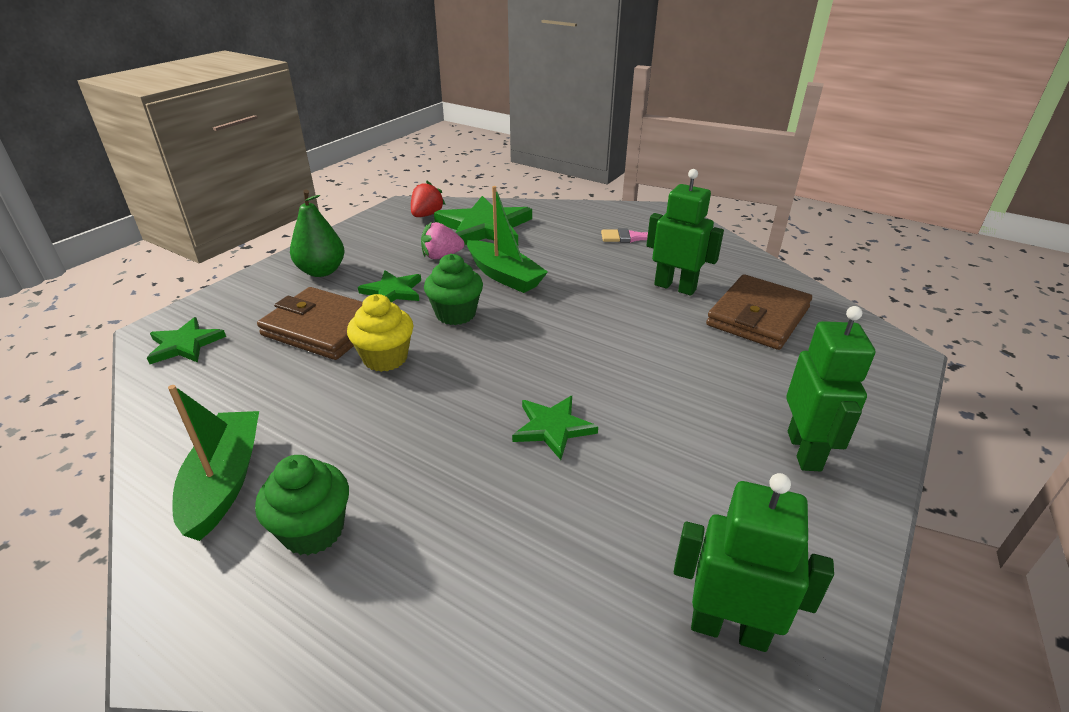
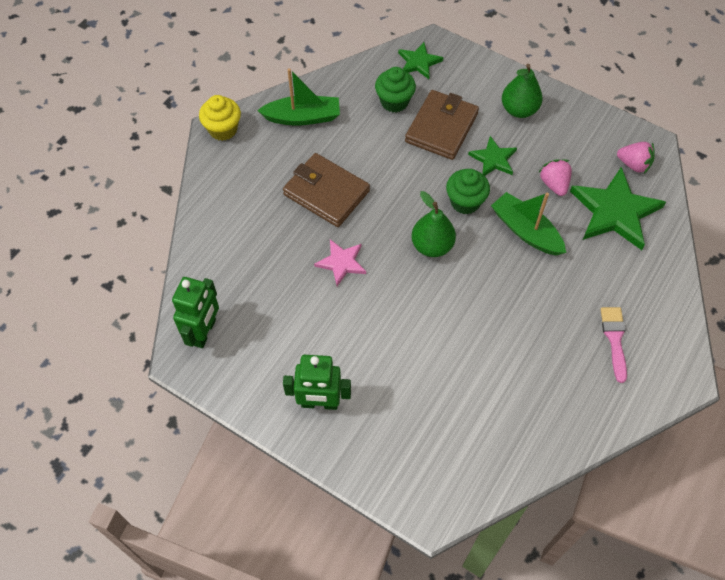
camera: 90 degrees right, 25 degrees up
(313, 530) = (270, 161): green cupcake -> green cupcake (394, 102)
(385, 358) = (409, 168): yellow cupcake -> yellow cupcake (223, 129)
(427, 215) = (633, 164): red strawberry -> pink strawberry
(504, 276) = (526, 231): green boat -> green boat turned 90 degrees clockwise
(523, 342) = (432, 246): none -> green pear
(553, 428) = (341, 263): green star -> pink star
(675, 287) = (521, 359): green robot -> none
(758, 317) = (478, 416): brown wallet -> brown wallet (326, 193)

